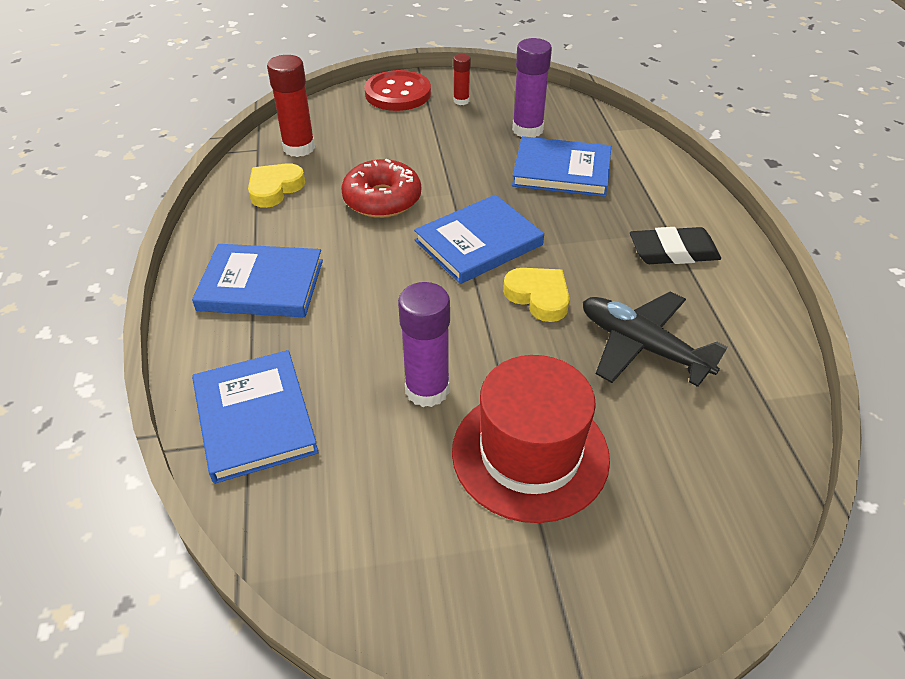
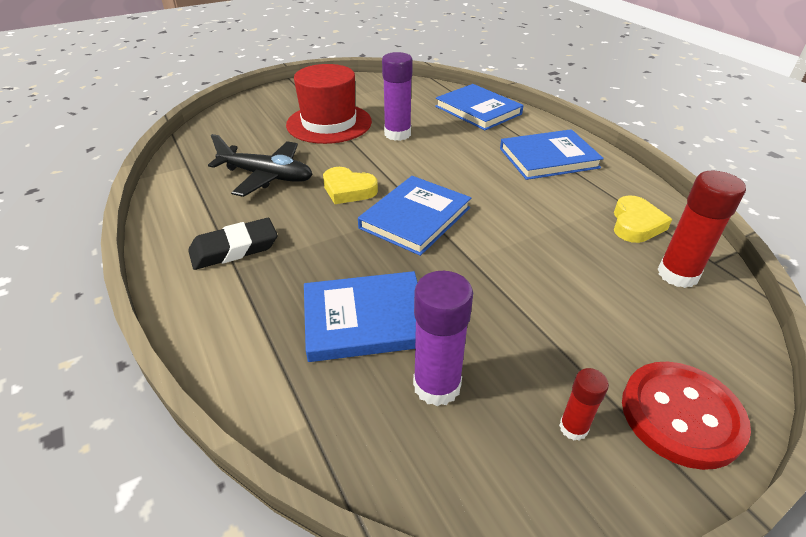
camera: 160 degrees right, 5 degrees down
(382, 199) = (530, 237): red donut -> none

